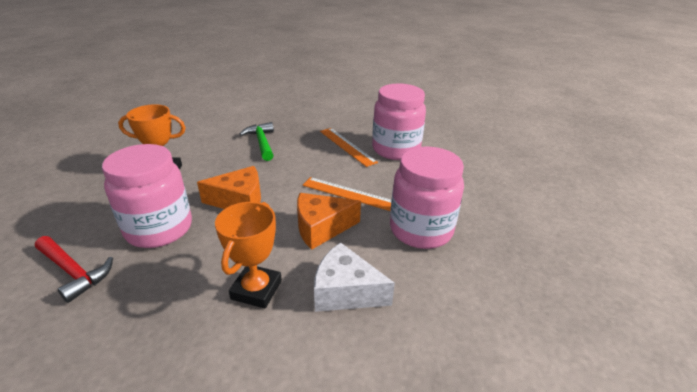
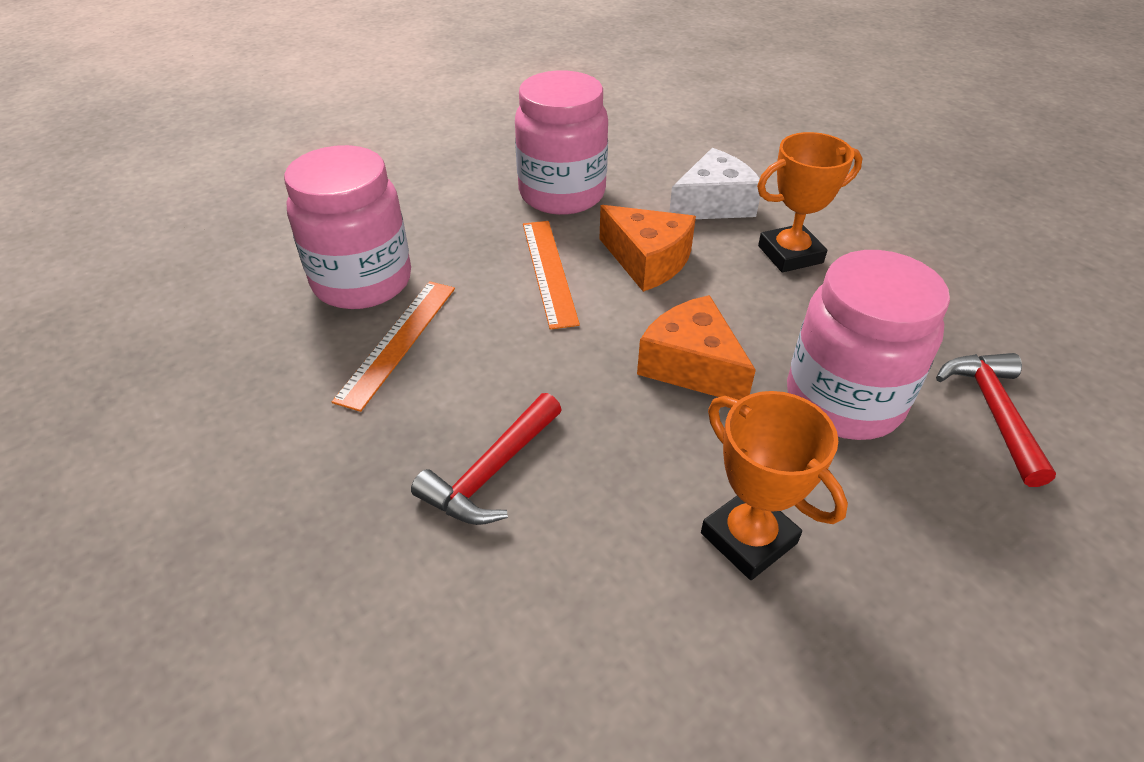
camera: 125 degrees left, 10 degrees up
(262, 142) = (491, 473): green hammer -> red hammer
(345, 291) = (713, 204): white cheese -> white cheese turned 105 degrees counterclockwise

